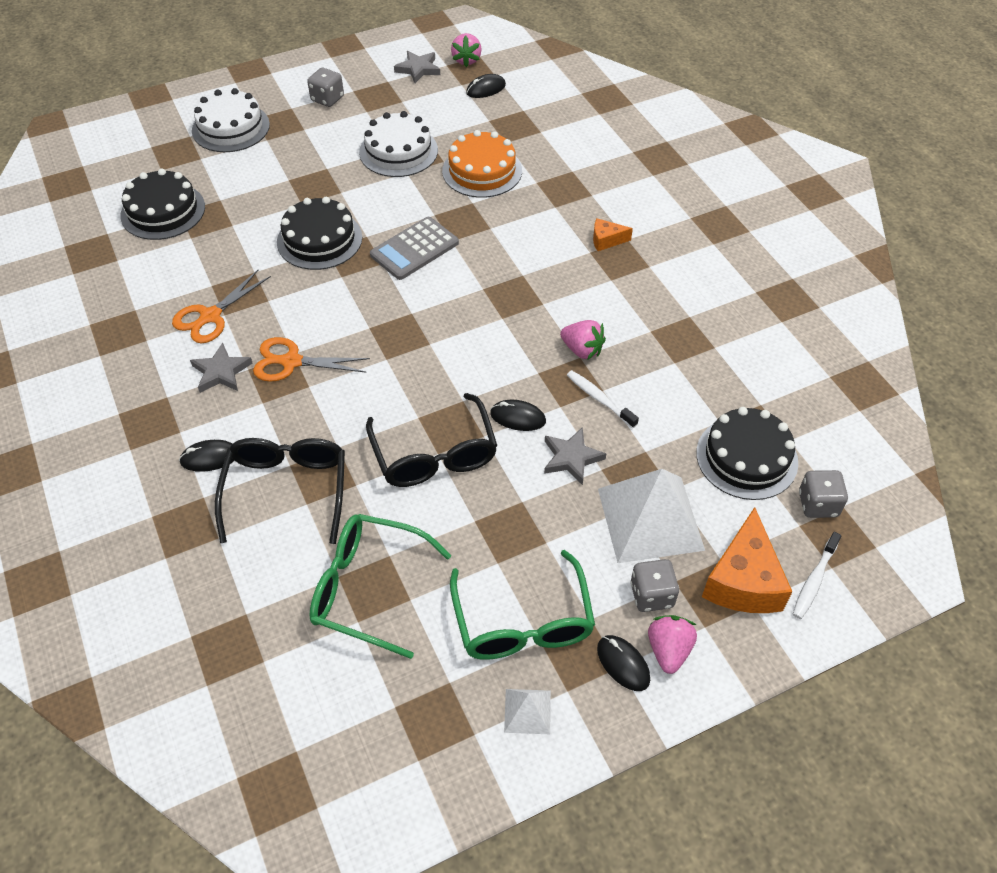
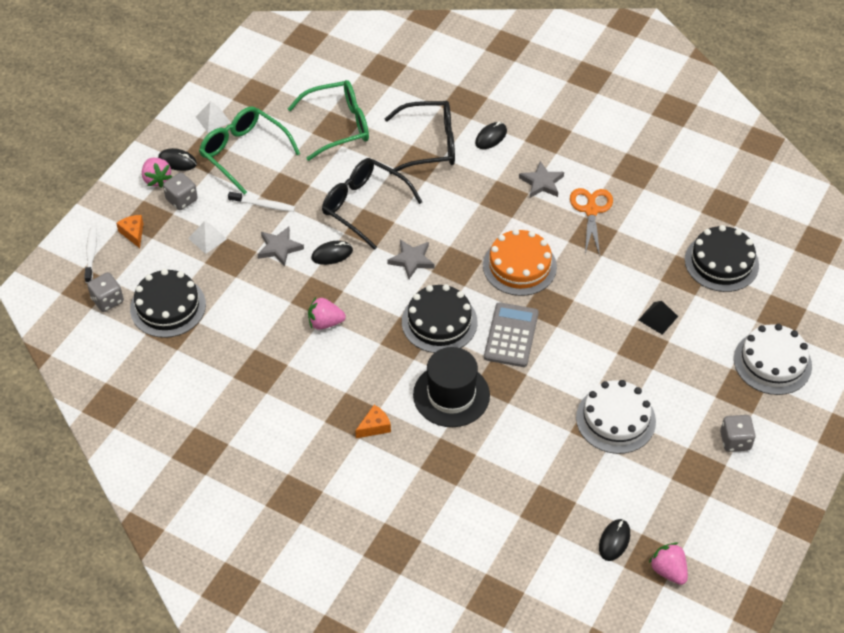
camera: 145 degrees right, 0 degrees up
(274, 199) = (658, 318): none -> black pyramid
(286, 491) = (429, 144): black glasses -> black glasses turned 60 degrees counterclockwise
(291, 362) = (507, 211): orange scissors -> none
(319, 239) = (586, 304): black cake -> black cake (439, 322)
(418, 69) = (699, 529): grey star -> grey star (412, 260)
(482, 171) = (529, 439): orange cake -> orange cake (519, 266)
(516, 231) = (451, 395): none -> black hat
(599, 399) = (288, 294): white toothbrush -> white toothbrush (264, 205)
(650, 518) = (207, 238): white pyramid -> white pyramid, size x0.46
(743, 580) = (133, 233): orange cheese -> orange cheese, size x0.50

